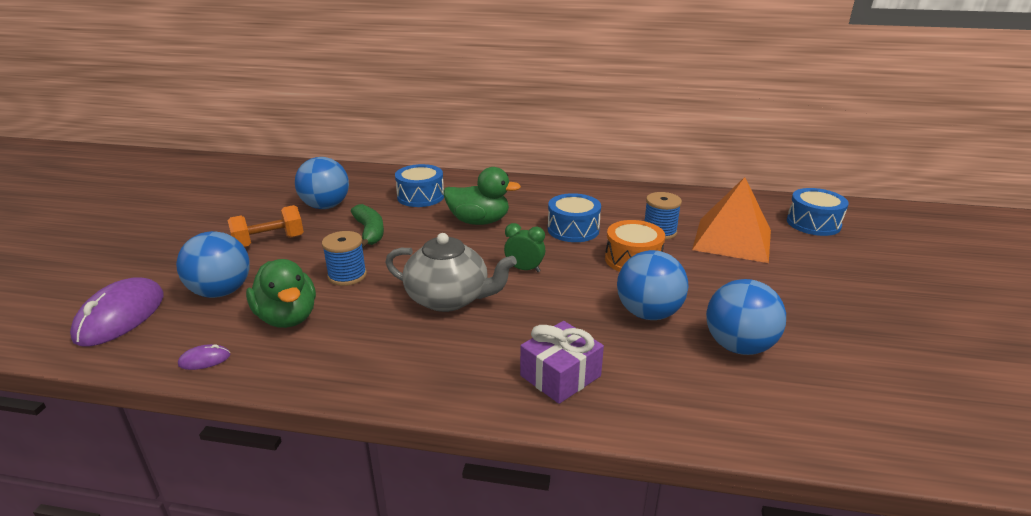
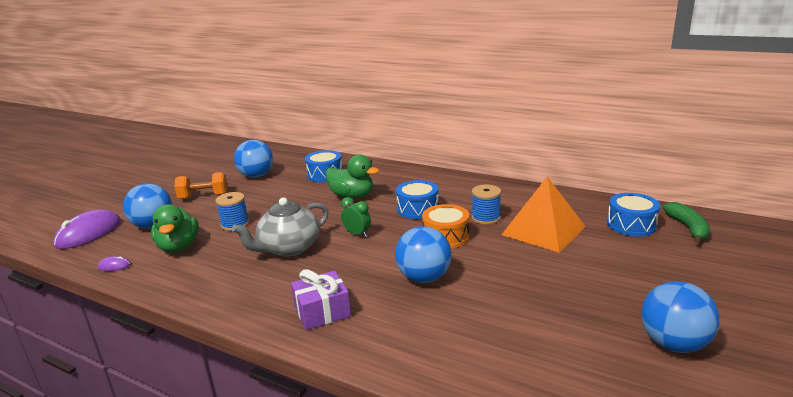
camera: 20 degrees right, 5 degrees down
(369, 232) = (271, 196): green banana -> green banana (688, 228)
(449, 299) = (288, 248): grey teapot -> grey teapot turned 105 degrees clockwise
(738, 346) = (475, 312): blue ball -> blue ball (673, 344)

